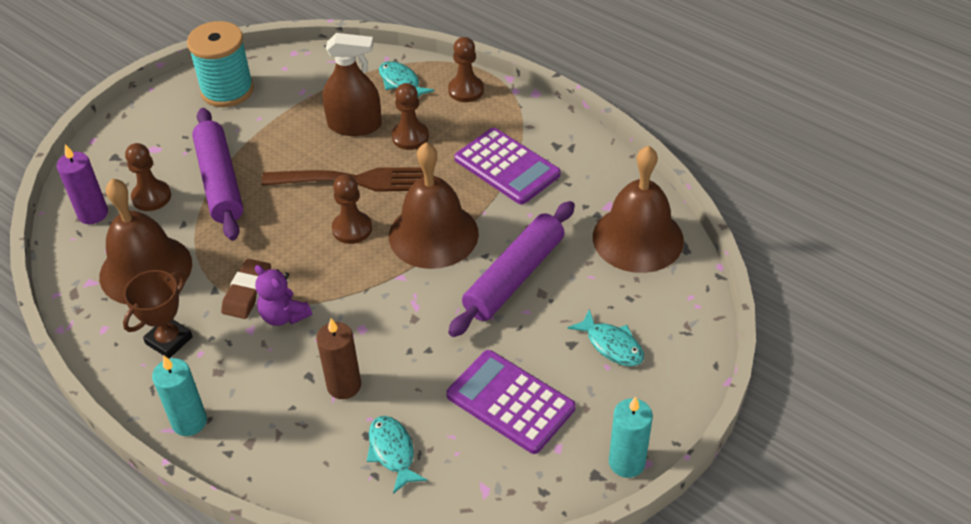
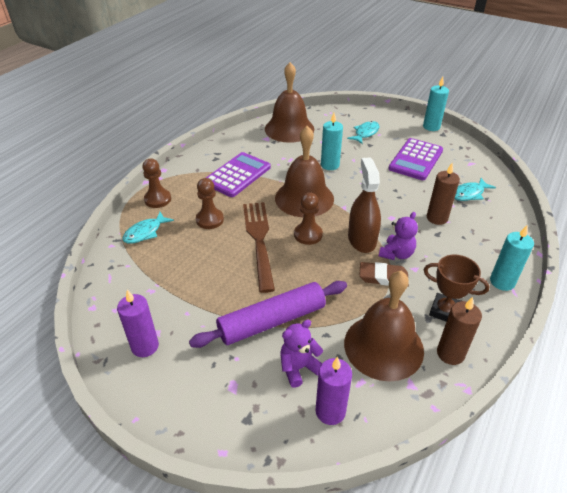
camera: 100 degrees left, 5 degrees down
(109, 327) = (450, 353): none -> brown candle
(151, 197) = (299, 368): brown pawn -> purple teddy bear
(227, 90) = (145, 346): turquoise spool -> purple candle
(355, 125) = (197, 250): brown spray bottle -> brown spray bottle (362, 239)
(514, 277) = (330, 165): purple rolling pin -> turquoise candle

